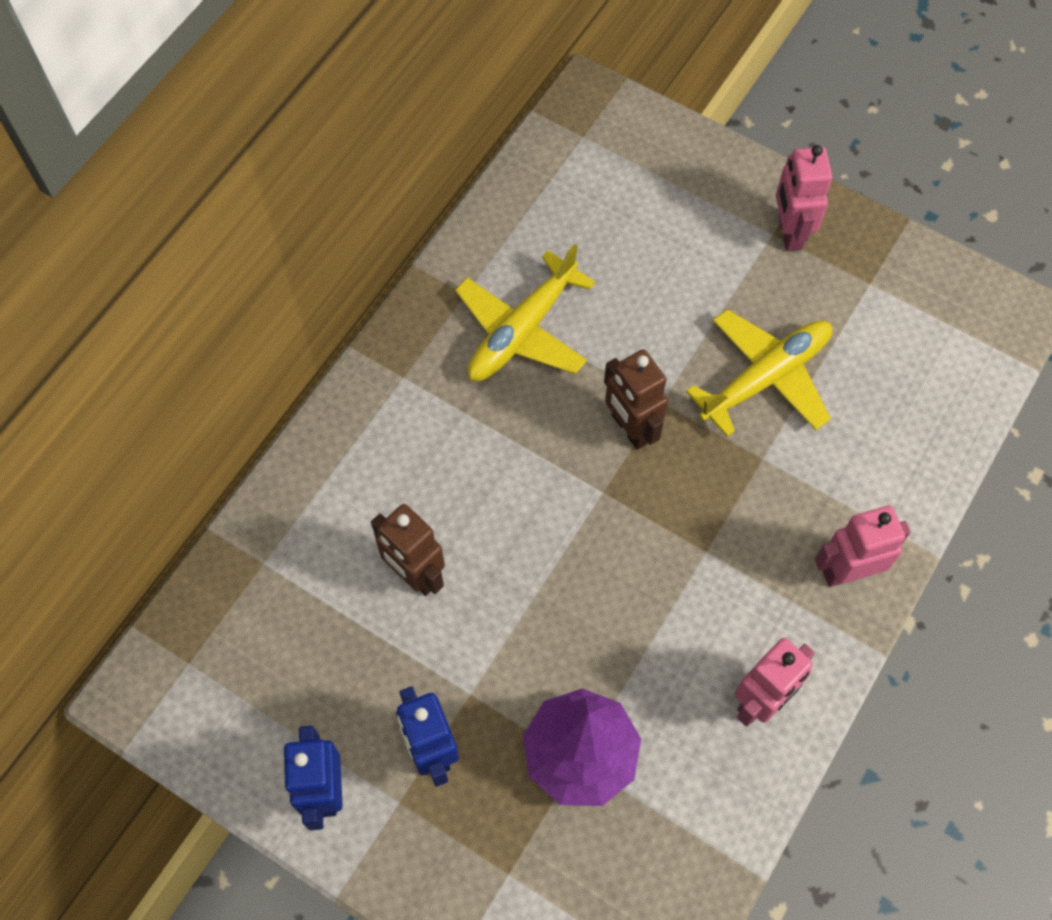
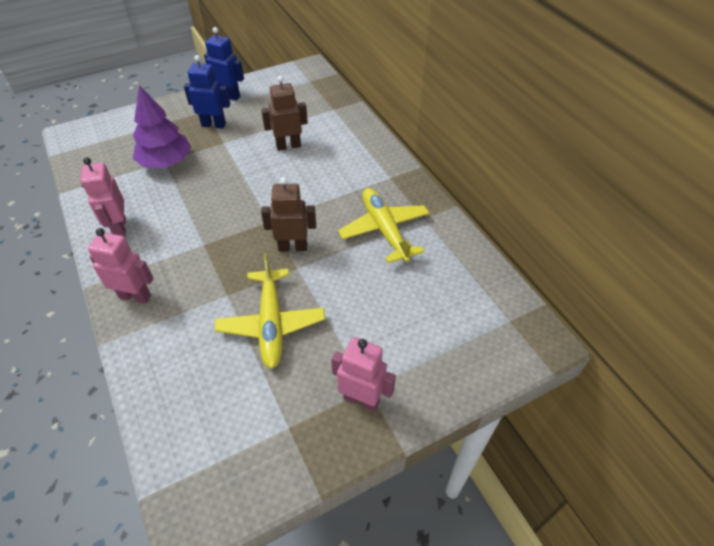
camera: 120 degrees right, 15 degrees down
(847, 571) = (135, 296): pink robot -> pink robot turned 90 degrees counterclockwise

